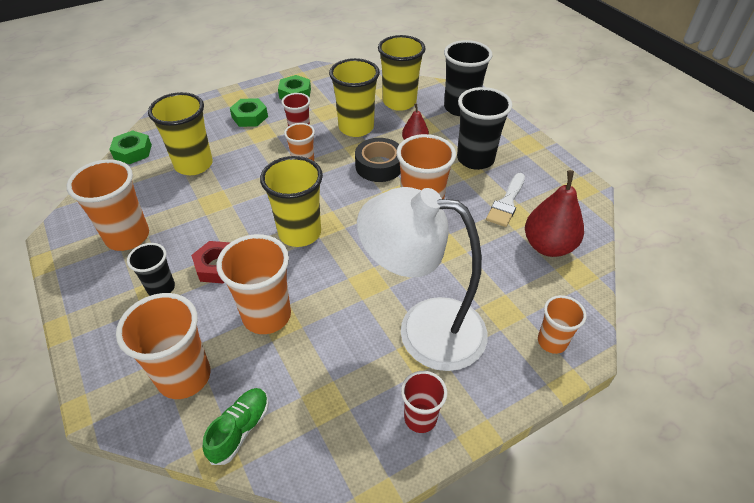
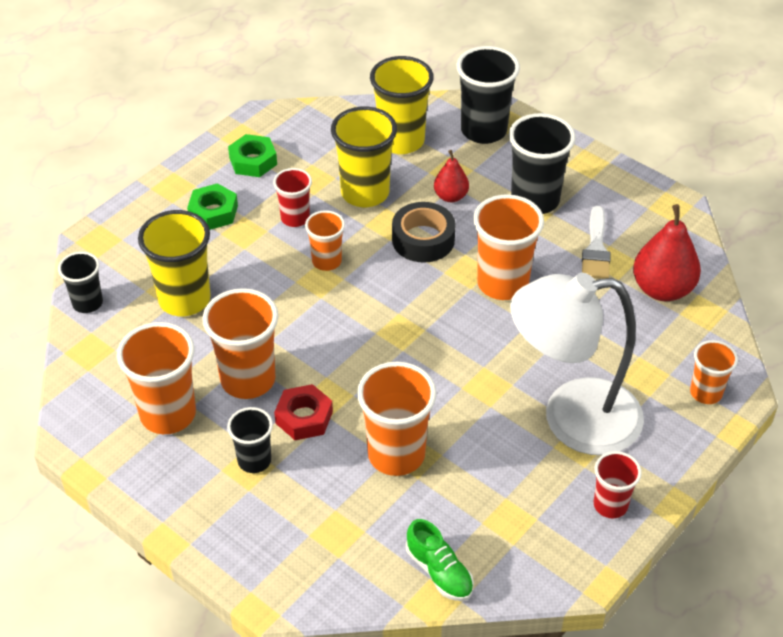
camera: 20 degrees left, 0 degrees up
(132, 152) = (87, 303): green nut -> black cup
(184, 376) = (347, 542): orange cup -> orange cup (248, 380)
(240, 429) = (439, 571): green shoe -> green shoe turned 135 degrees clockwise
(300, 233) = (376, 351): yellow cup -> none

